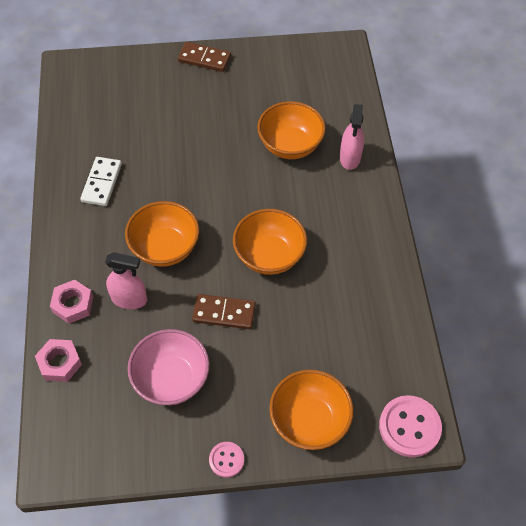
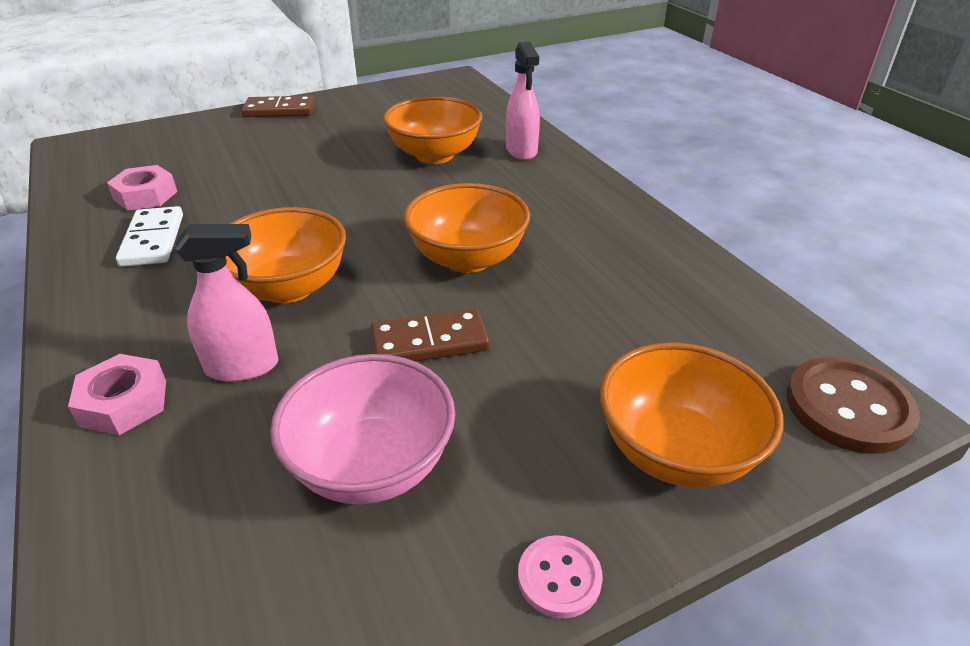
camera: 20 degrees left, 20 degrees down
(60, 363) = (107, 509): pink nut -> pink nut (145, 195)
(409, 427) = (848, 407): pink button -> brown button

